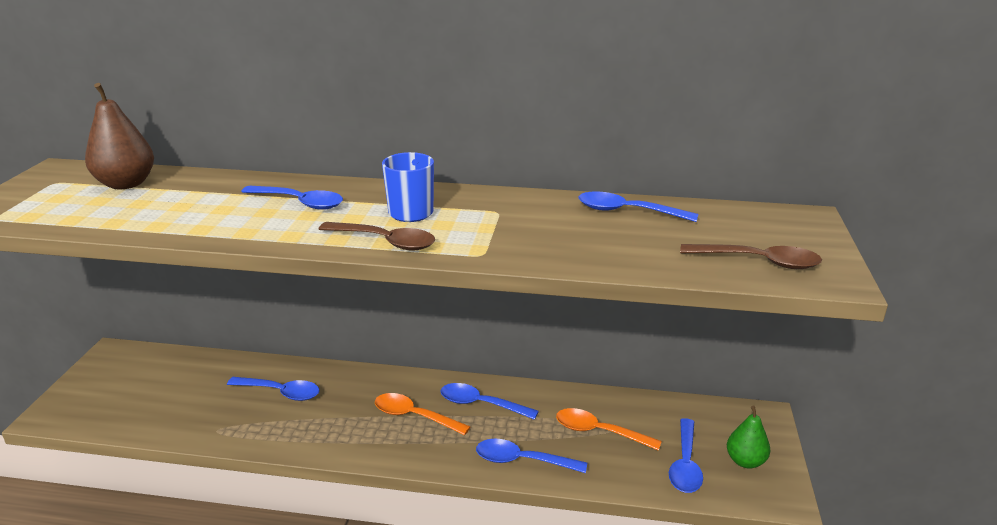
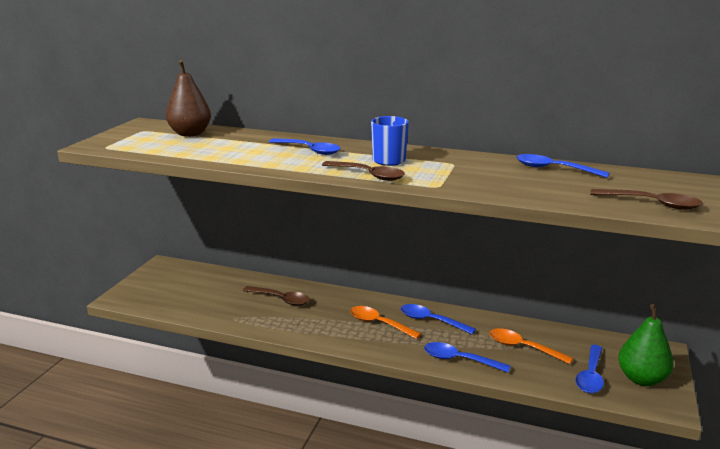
camera: 10 degrees right, 5 degrees down
(281, 392) = (281, 299): blue spoon -> brown spoon
(745, 461) = (641, 379): green pear -> green pear, size x1.51

